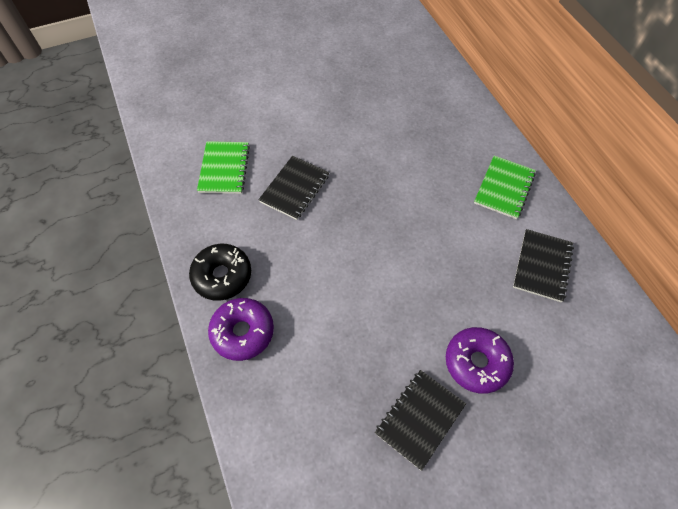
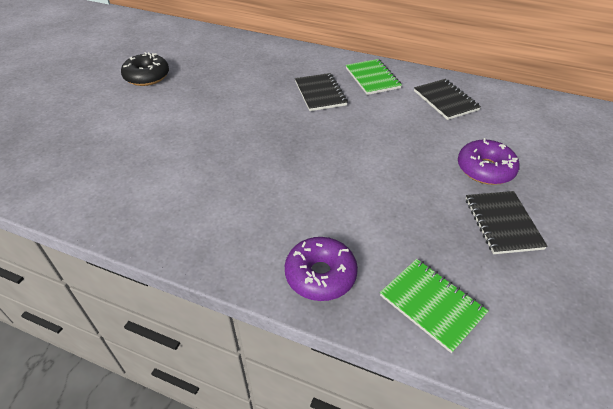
camera: 45 degrees left, 15 degrees down
(222, 276) = (251, 253): black donut -> black donut (147, 76)
(224, 169) = (155, 184): green notebook -> green notebook (432, 305)
(295, 189) = (235, 160): black notebook -> black notebook (320, 93)

